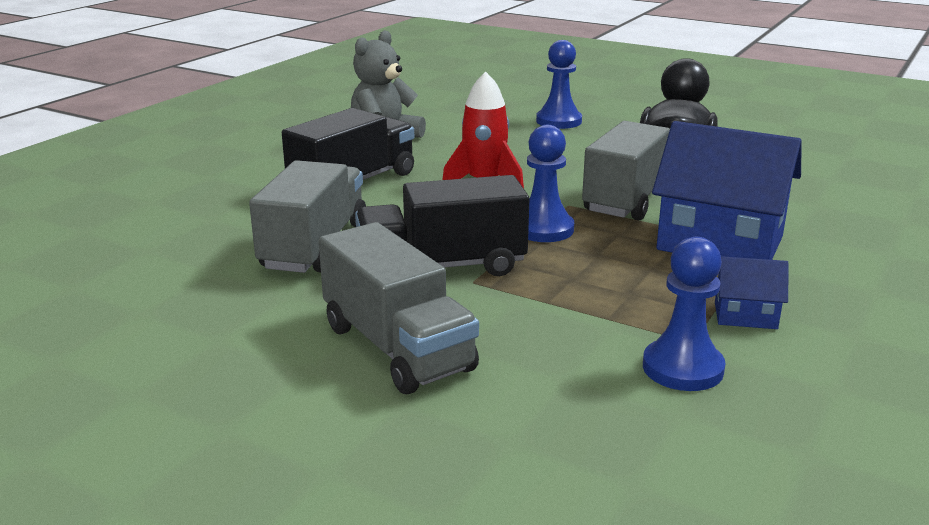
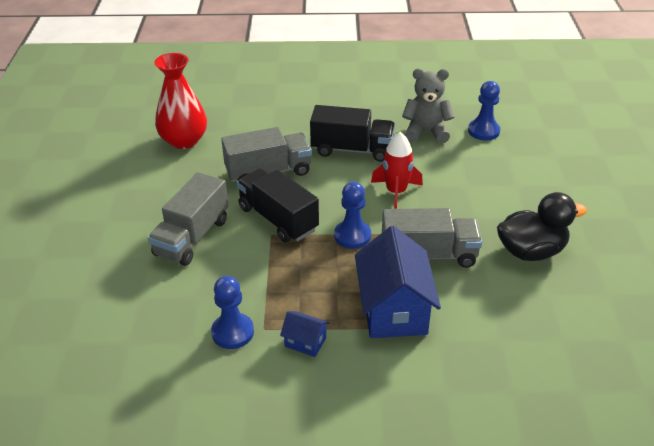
camera: 60 degrees right, 15 degrees up
(105, 292) = (184, 140): none -> red vase
(559, 121) = (534, 183): blue pawn -> blue pawn (483, 131)
(745, 315) = (305, 342): blue house -> blue house turned 45 degrees counterclockwise

